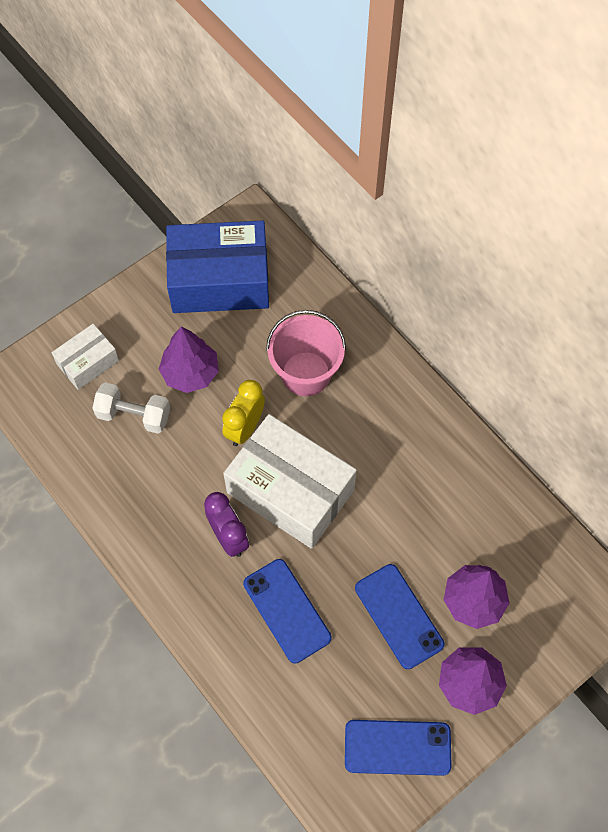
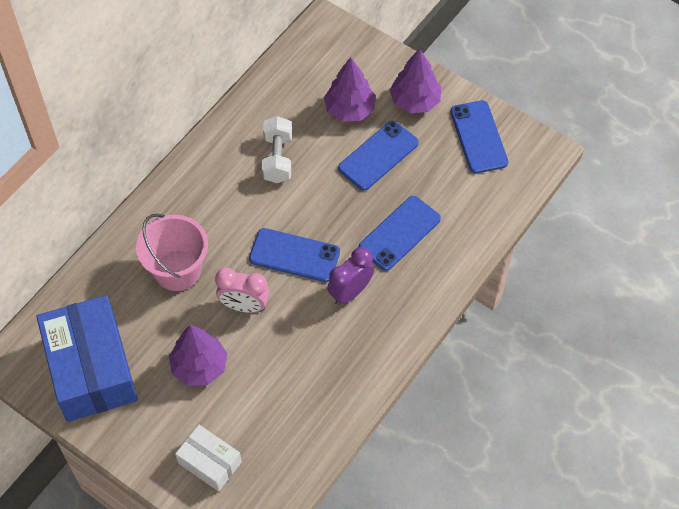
camera: 105 degrees left, 5 degrees down
(134, 415) = (255, 403): white dumbbell -> white dumbbell (277, 158)
(245, 428) = (244, 306): yellow clock -> pink clock
(290, 491) = (294, 255): white box -> blue phone

